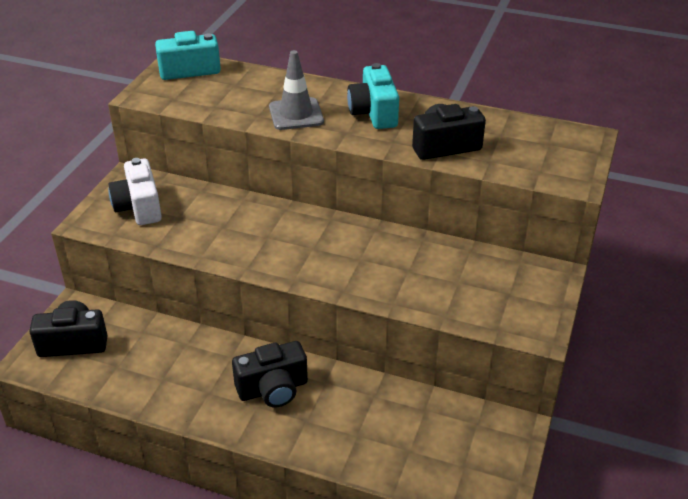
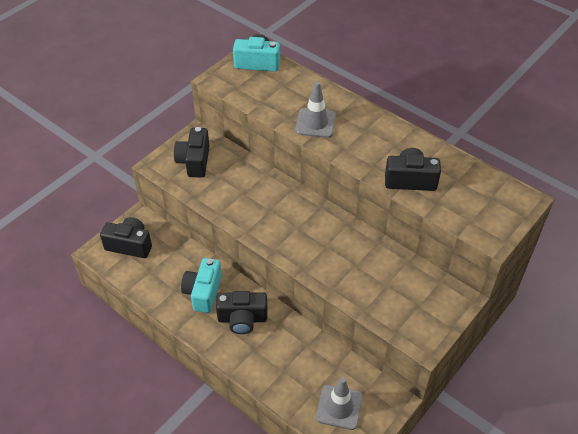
camera: 20 degrees right, 10 degrees up
(139, 207) = (194, 161): white camera -> black camera
(374, 113) = (372, 136): turquoise camera -> turquoise camera (203, 292)
(452, 456) = (339, 407): none -> grey traffic cone

